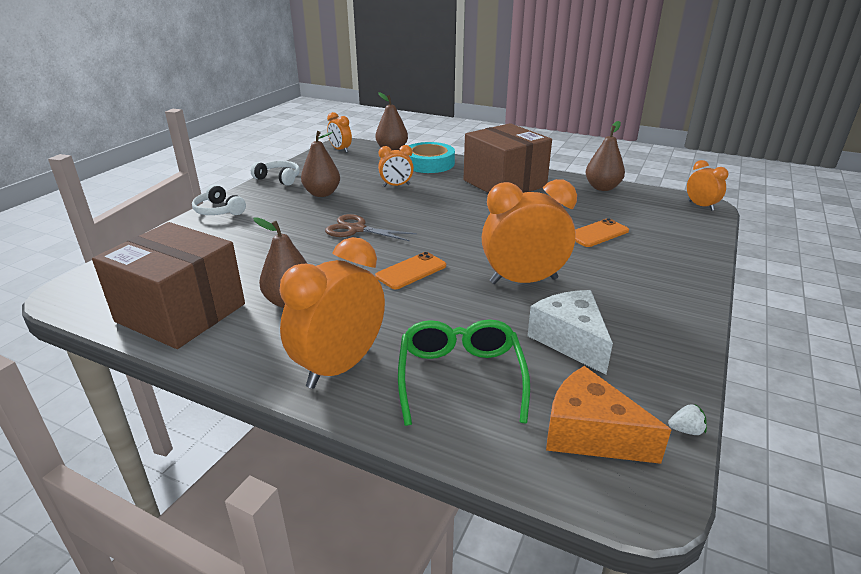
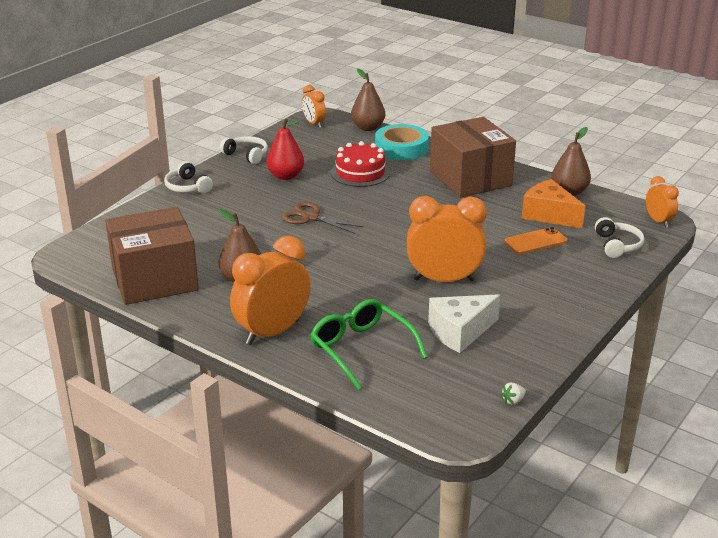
camera: 10 degrees right, 0 degrees up
(181, 313) = (155, 279): brown box -> brown box turned 60 degrees counterclockwise
(322, 193) = (286, 176): brown pear -> red pear
(396, 186) = (360, 173): orange clock -> red cake
(411, 271) = (349, 262): orange phone -> none
(460, 377) = (361, 349): green glasses -> green glasses turned 45 degrees counterclockwise
(570, 340) = (460, 332): white cheese -> white cheese turned 105 degrees counterclockwise
(590, 434) = (441, 395): orange cheese -> orange cheese (549, 215)
(679, 230) = (617, 245): none -> white headphones
(686, 430) = (513, 401): white strawberry -> white strawberry turned 135 degrees clockwise

